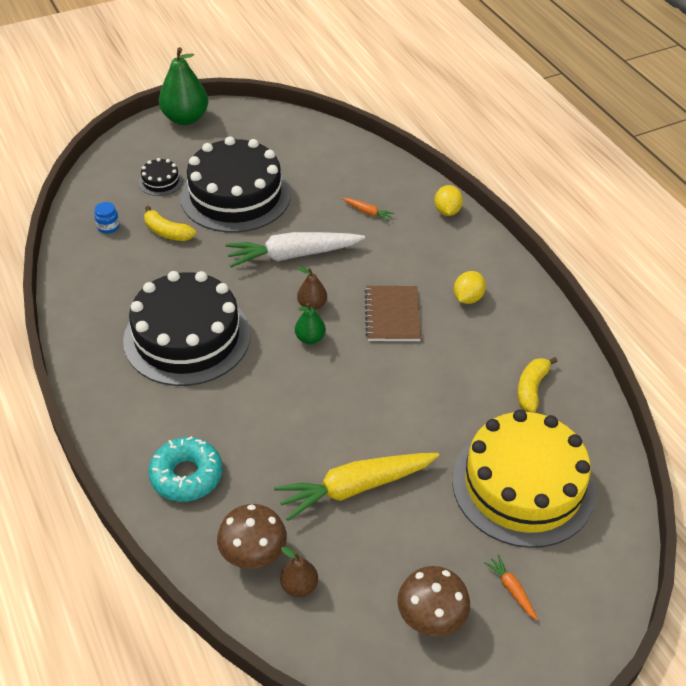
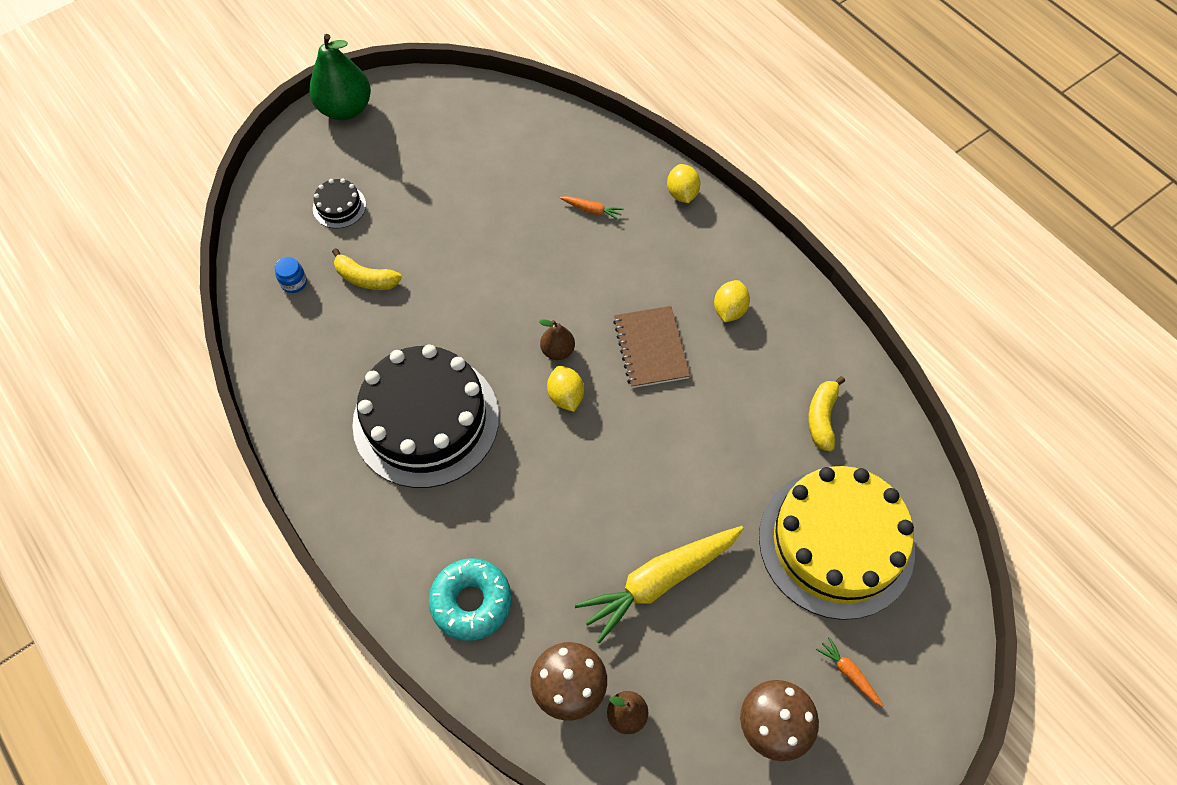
camera: 10 degrees left, 15 degrees up
(235, 195) = (433, 212): black cake -> none
(293, 255) = (520, 285): white carrot -> none
(310, 338) = (566, 396): green pear -> yellow lemon

